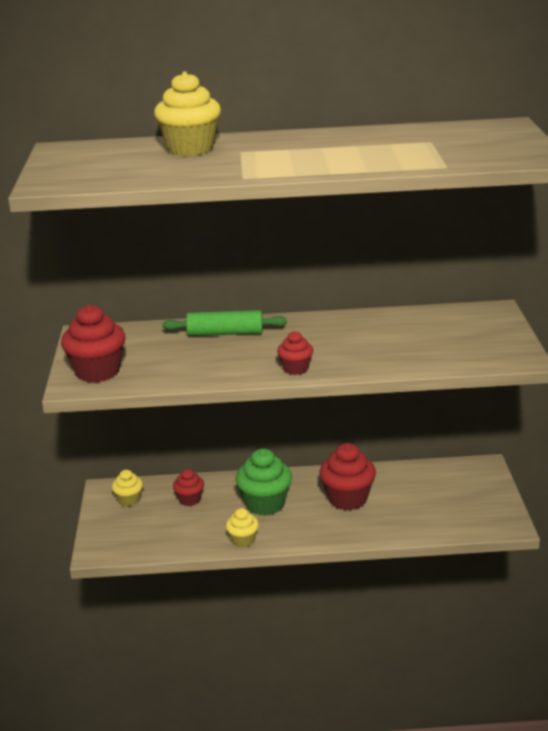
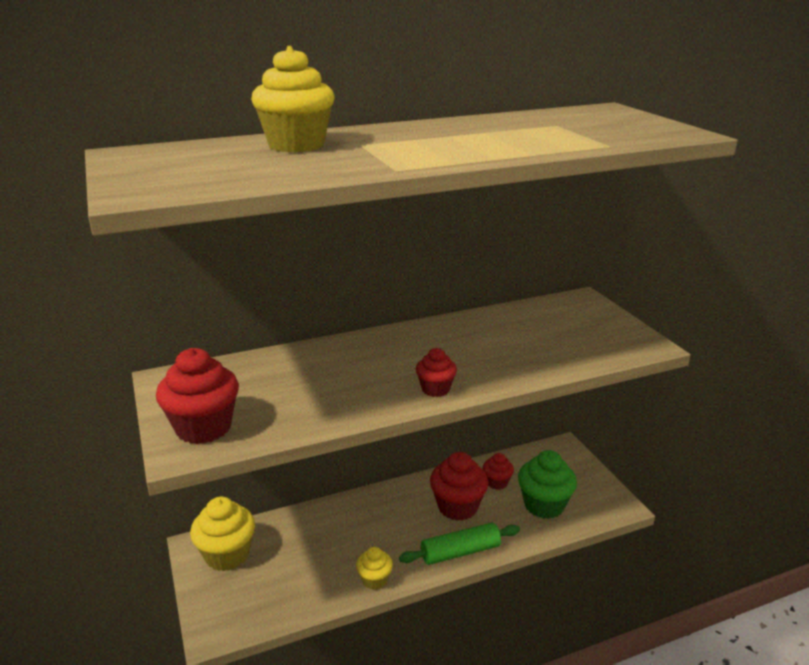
camera: 20 degrees left, 0 degrees up
(129, 500) = (227, 555): yellow cupcake -> yellow cupcake, size x1.78
(189, 499) = (295, 540): red cupcake -> red cupcake (497, 482)
(225, 333) = (332, 357): green rolling pin -> green rolling pin (460, 552)
(265, 504) = (378, 529): green cupcake -> green cupcake (544, 505)

